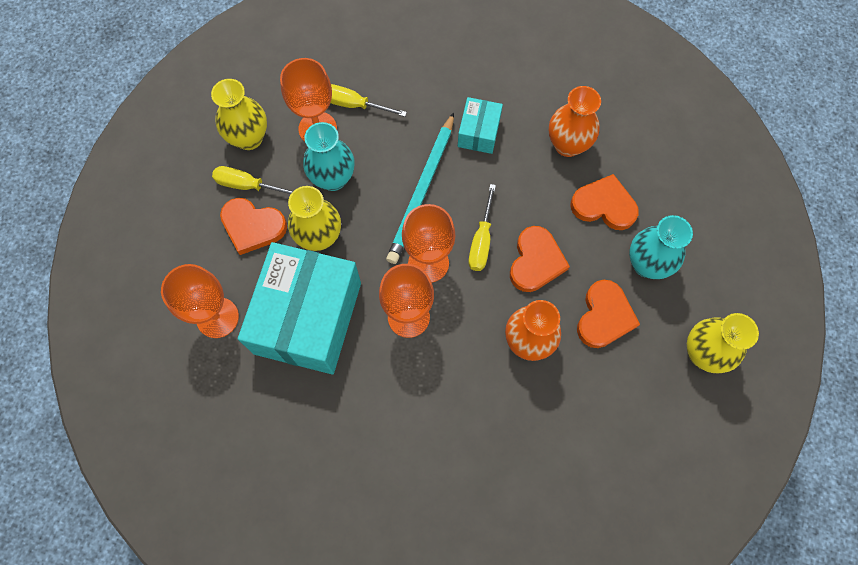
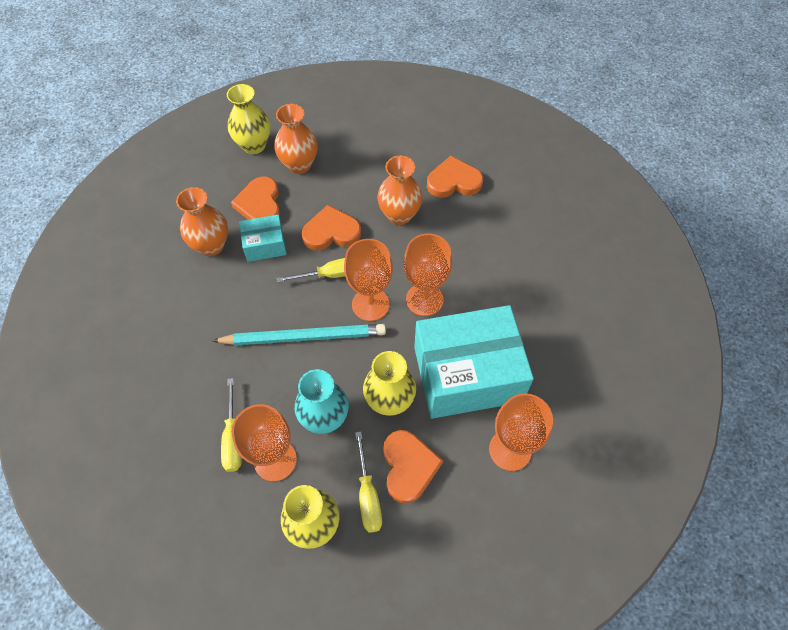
camera: 115 degrees left, 10 degrees down
(478, 132) = (224, 316): turquoise box -> turquoise box (265, 245)
(604, 316) = (354, 177): orange heart -> orange heart (453, 181)
(646, 264) = (299, 165): turquoise vase -> orange vase
(703, 353) = (352, 118): yellow vase -> yellow vase (254, 145)

